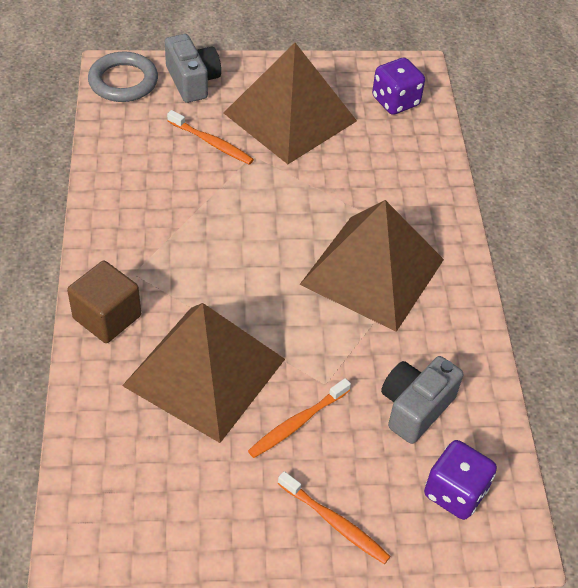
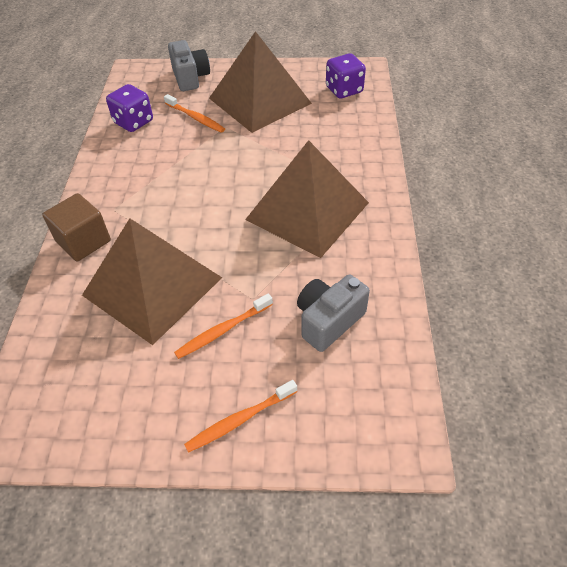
camera: 10 degrees right, 0 degrees up
(123, 81) = (139, 78): grey ring -> none
(334, 522) = (240, 420): orange toothbrush -> orange toothbrush turned 105 degrees clockwise
(455, 492) = (355, 397): purple dice -> purple dice (133, 122)

